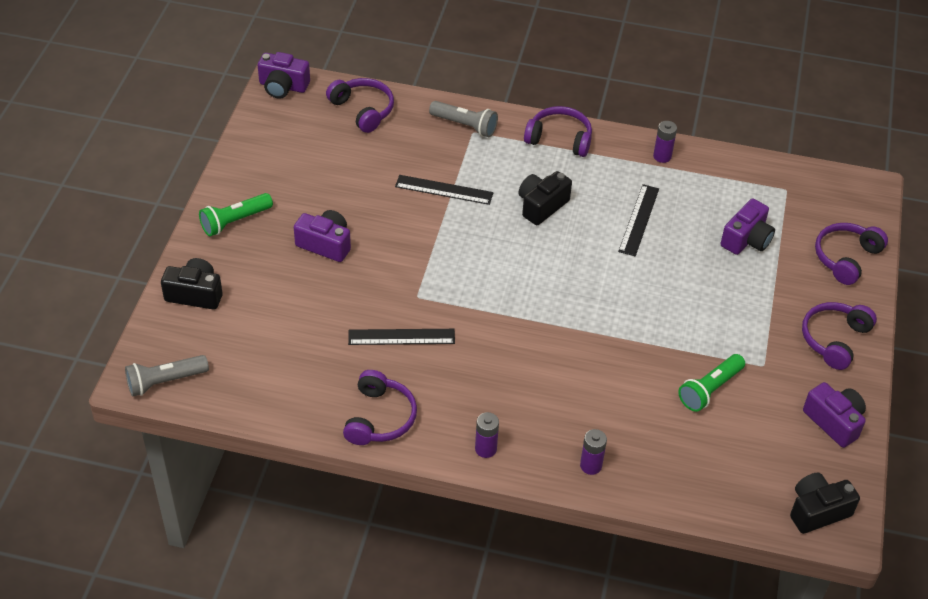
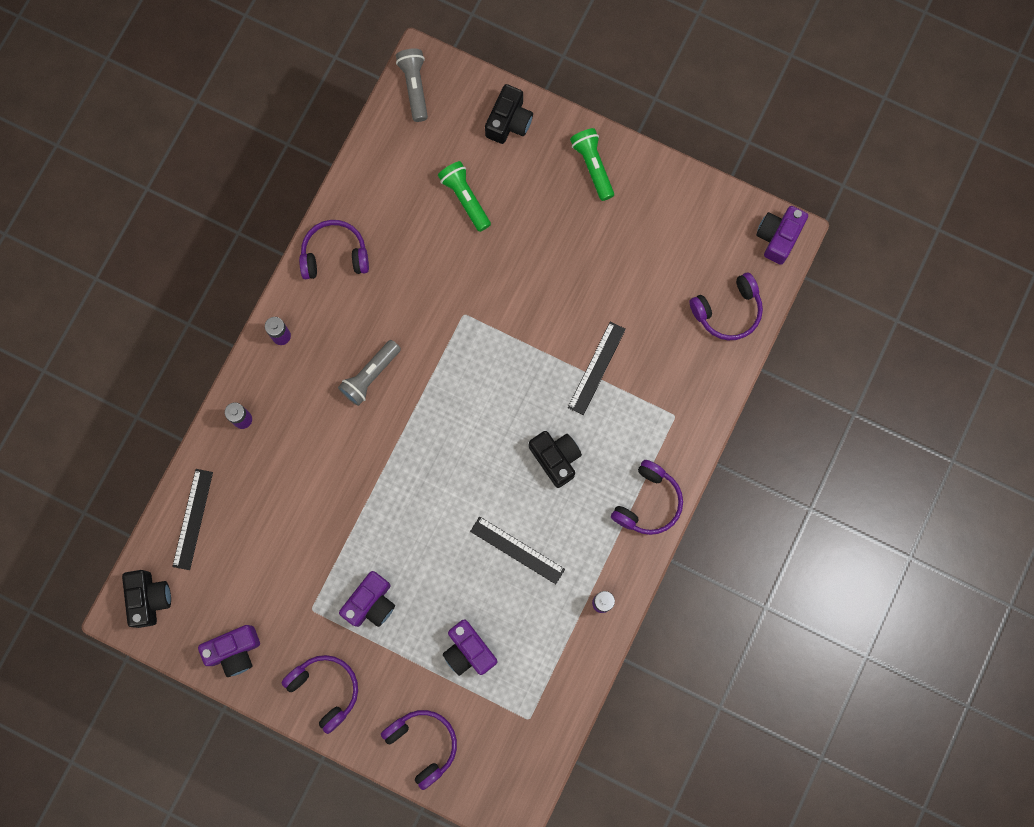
camera: 105 degrees right, 30 degrees up
(325, 244) = (546, 243): purple camera -> purple camera (371, 603)
(379, 418) = (334, 255): purple headphones -> purple headphones turned 150 degrees clockwise
(401, 337) = (419, 290): black ruler -> black ruler (193, 519)
(465, 125) = (685, 409): grey flashlight -> grey flashlight (370, 375)
(710, 389) = (296, 549): green flashlight -> green flashlight (465, 199)

